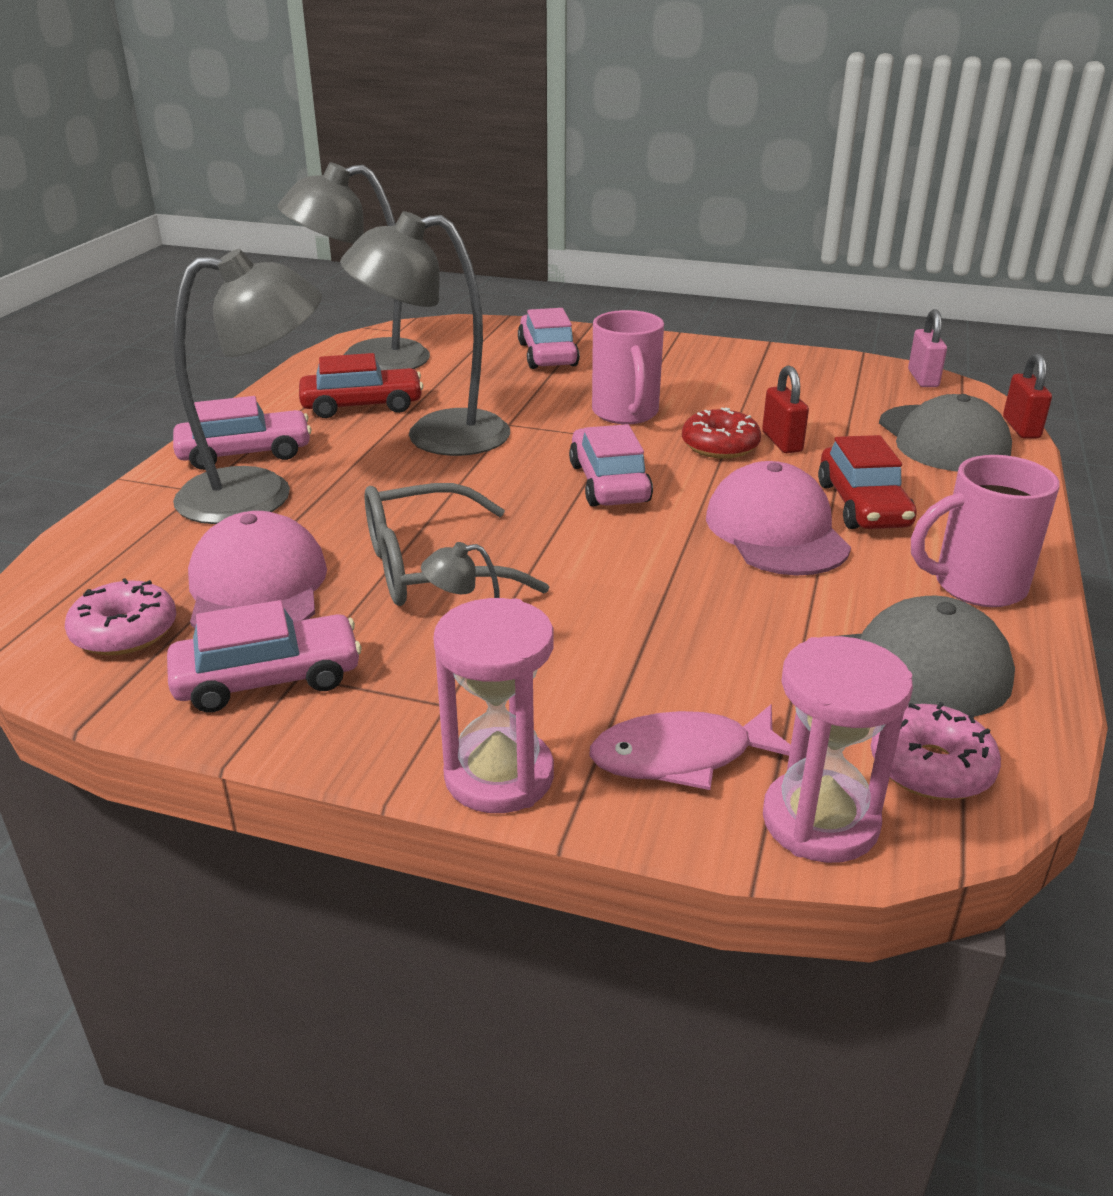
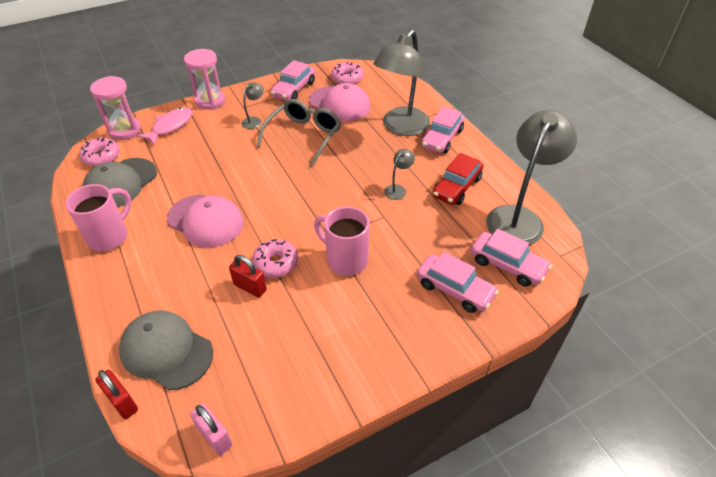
camera: 135 degrees right, 15 degrees up
(436, 436) = (398, 189): grey lamp -> grey lamp, size x0.42
(609, 483) = (296, 207): pink car -> pink car (507, 265)
(720, 446) = (276, 263): red donut -> pink donut
(862, 505) = (179, 260): red car -> none

